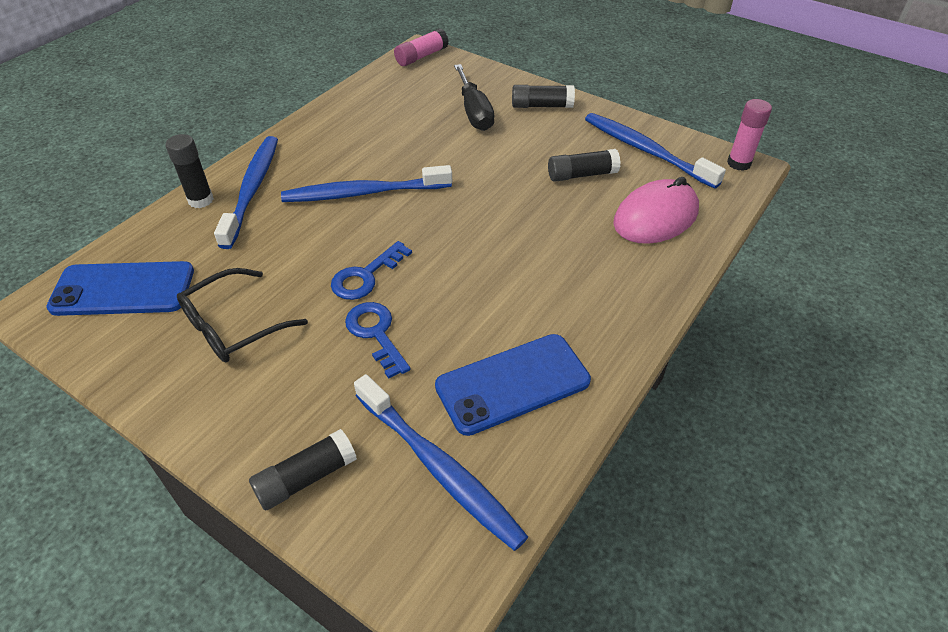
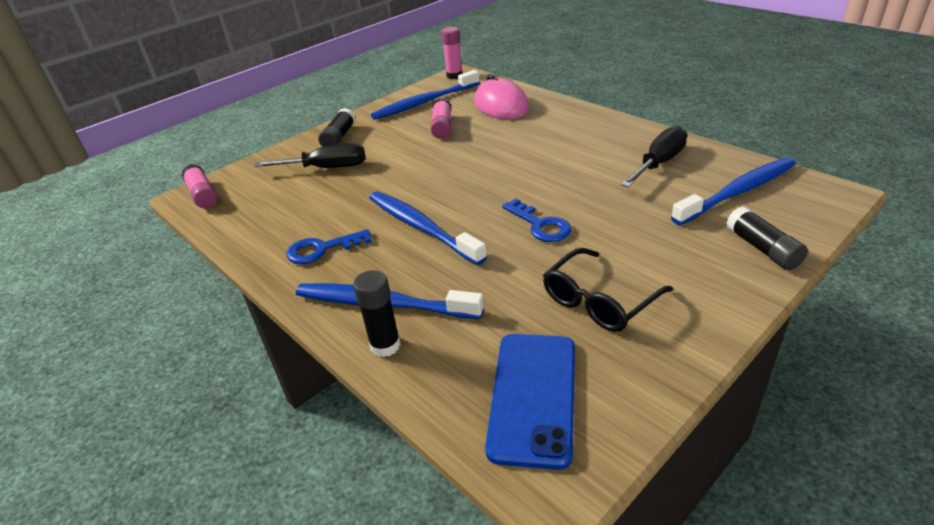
camera: 75 degrees left, 10 degrees down
(233, 326) = (599, 301): black glasses -> black glasses turned 75 degrees clockwise
(364, 193) = (422, 227): blue toothbrush -> blue toothbrush turned 135 degrees clockwise
(376, 334) = (611, 219): blue key -> blue key (322, 249)
(512, 383) = (659, 163): blue phone -> black screwdriver
(582, 175) = (442, 127): black glue stick -> pink glue stick

